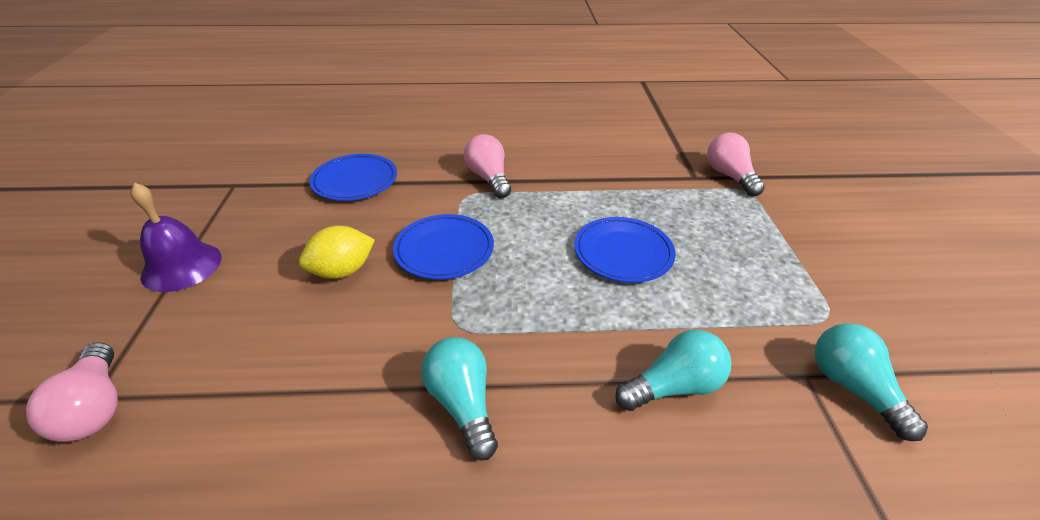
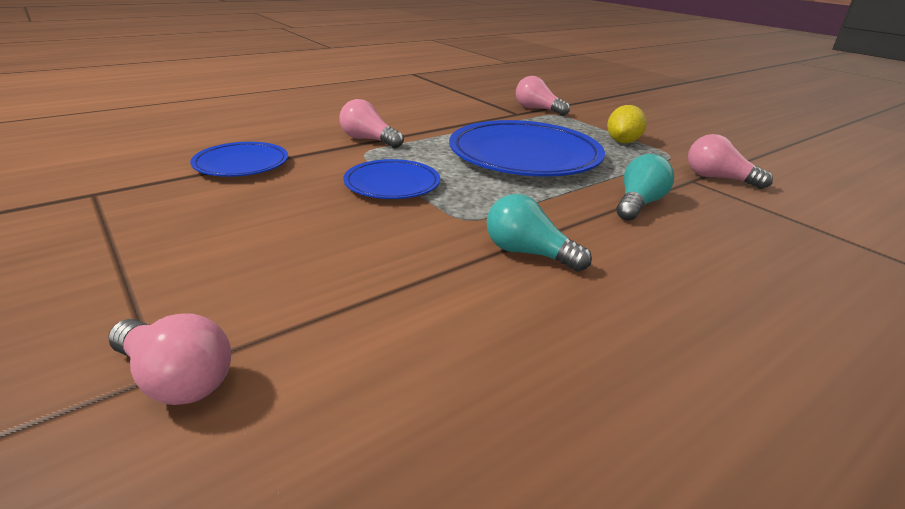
camera: 35 degrees left, 10 degrees down
(181, 266) = (121, 260): purple bell -> none
(342, 271) = (317, 217): yellow lemon -> yellow lemon (622, 142)
(623, 253) = (524, 156): blue plate -> blue plate, size x1.85
(853, 388) = (718, 178): turquoise light bulb -> pink light bulb

